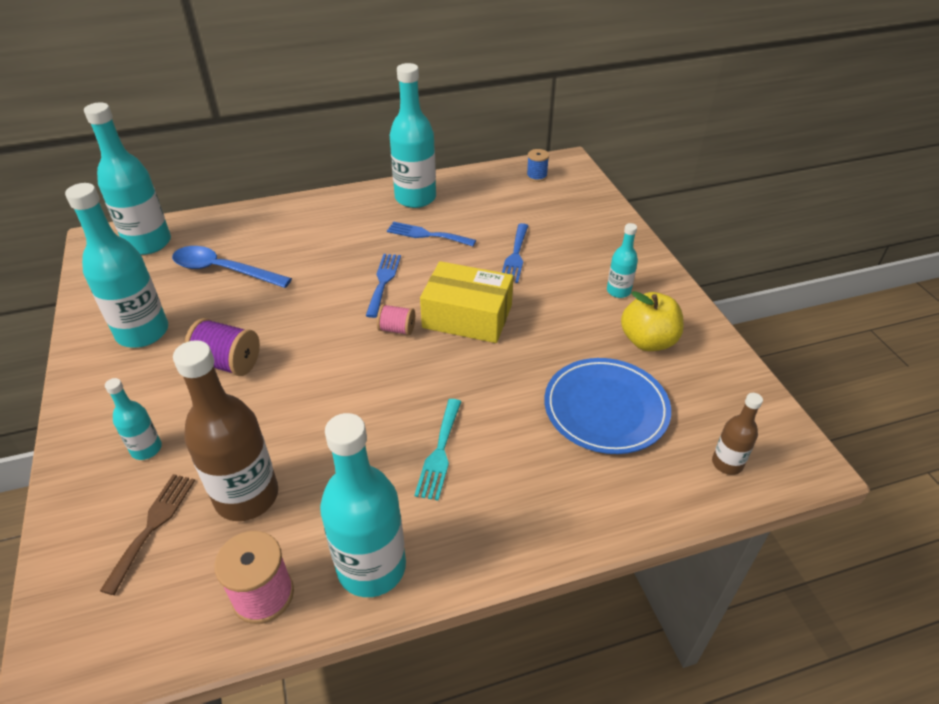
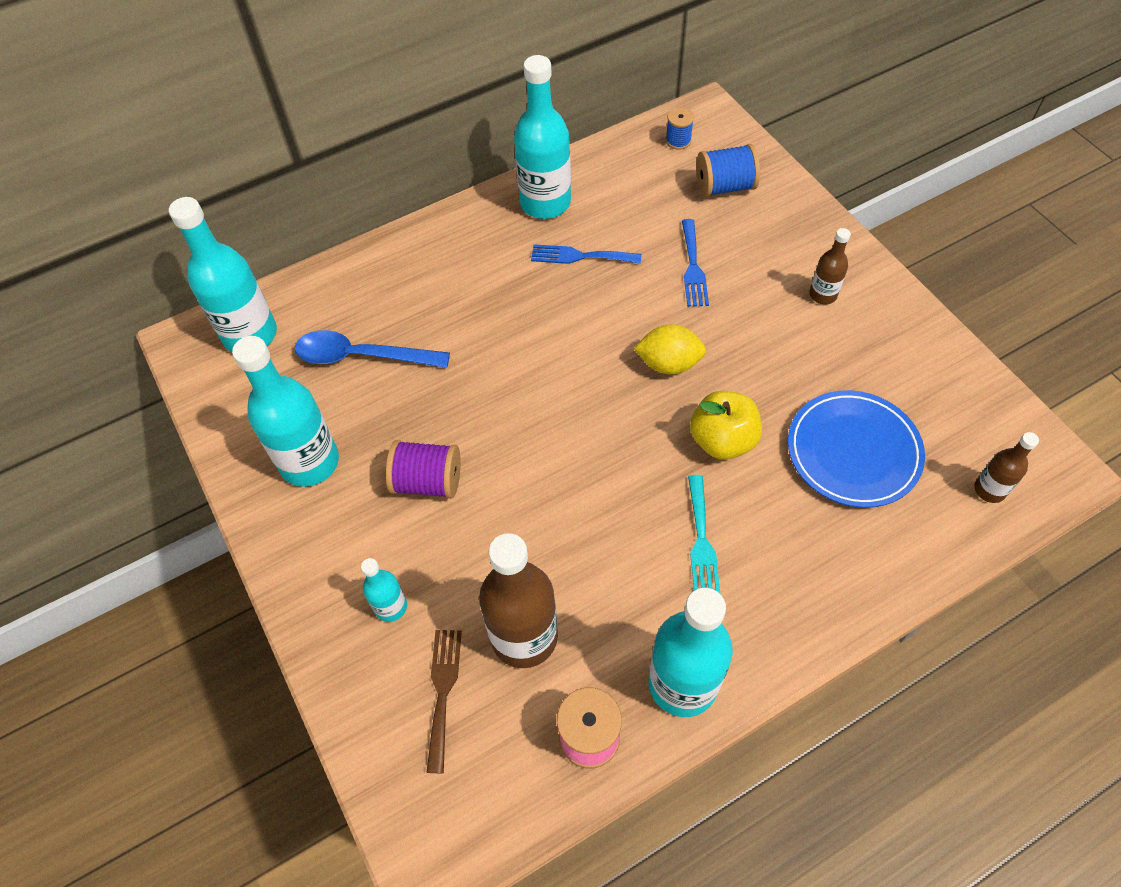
camera: 10 degrees left, 15 degrees up
(383, 281) = (556, 334): blue fork -> none
(397, 329) = (597, 397): pink spool -> none
(467, 316) = (668, 363): yellow box -> yellow lemon
(562, 209) = (724, 187): none -> blue spool
(618, 291) = (823, 295): turquoise bottle -> brown bottle
(648, 341) = (873, 356): yellow apple -> yellow apple (722, 440)

